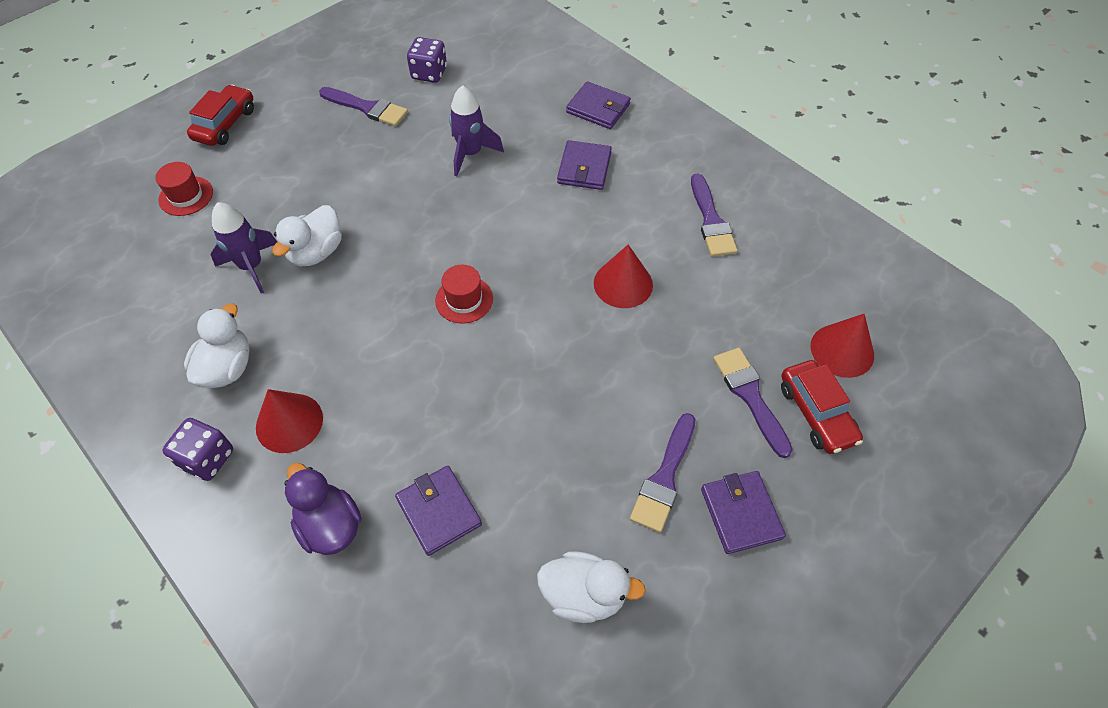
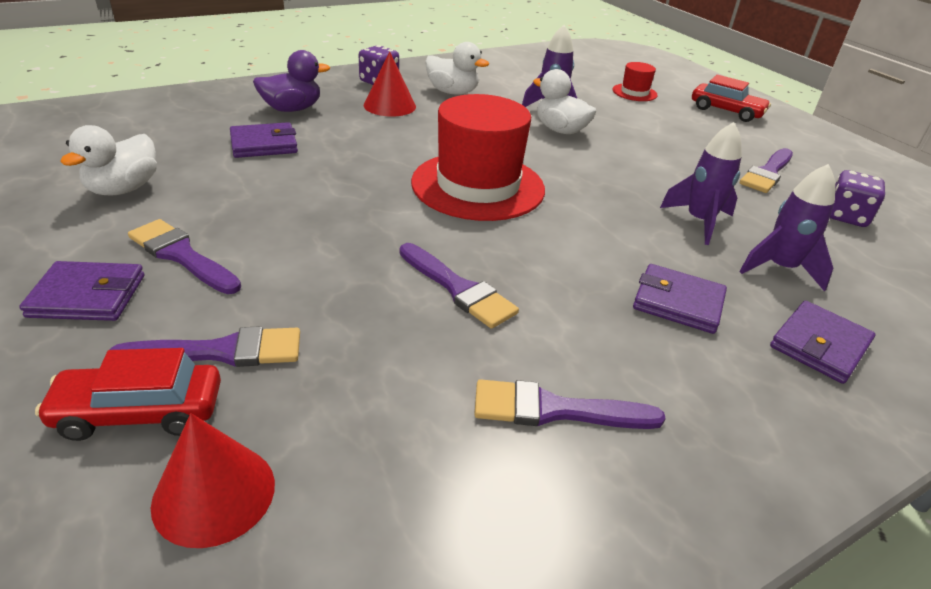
camera: 100 degrees right, 20 degrees down
(464, 299) = (478, 186): red hat -> red hat, size x2.18
(520, 116) = (780, 268): none -> purple rocket
(623, 284) = (458, 289): red cone -> purple brush

